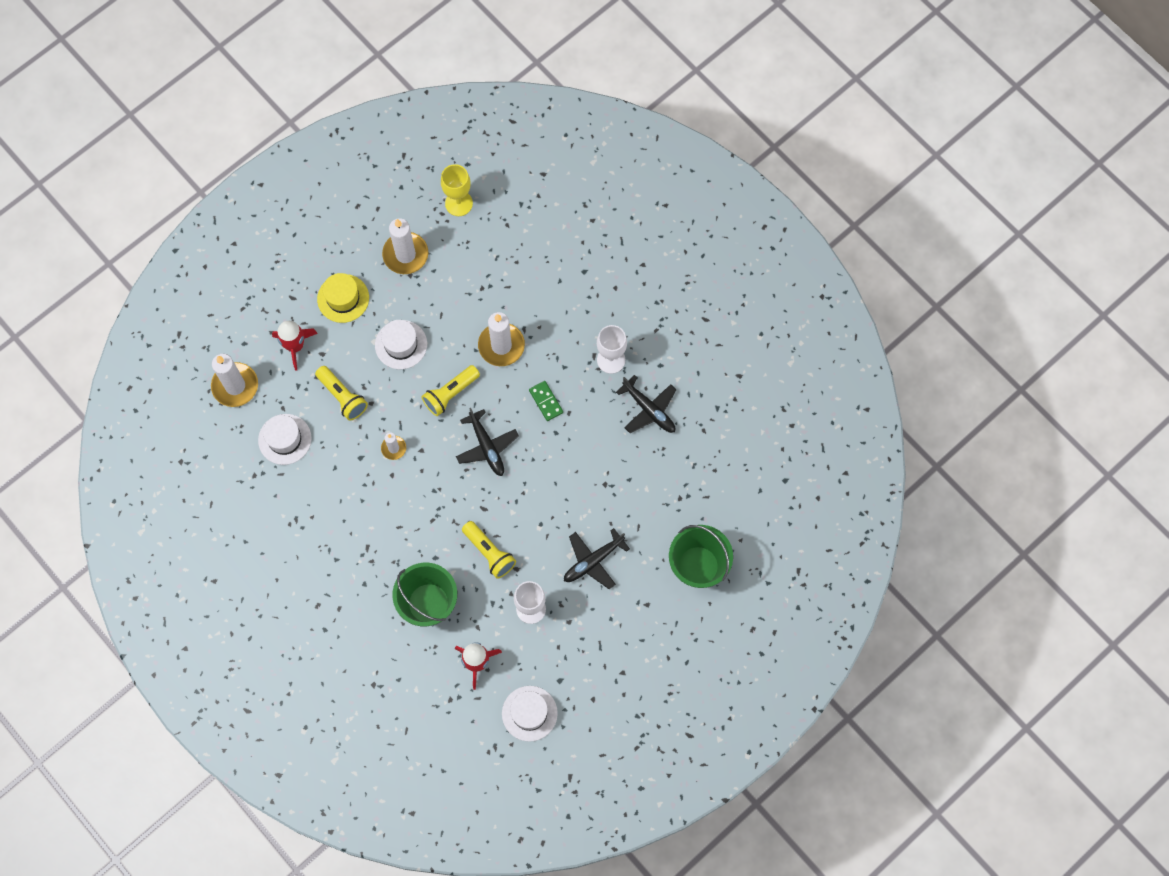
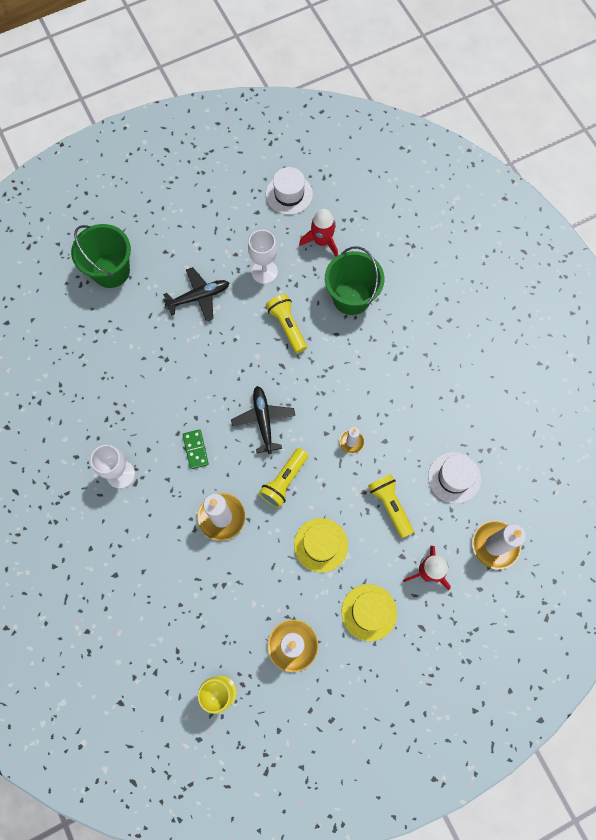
camera: 165 degrees left, 0 degrees up
(401, 344) = (321, 545): white hat -> yellow hat
(450, 394) = (284, 481): yellow flashlight -> yellow flashlight turned 150 degrees clockwise
(649, 409) = (102, 417): black plane -> none

